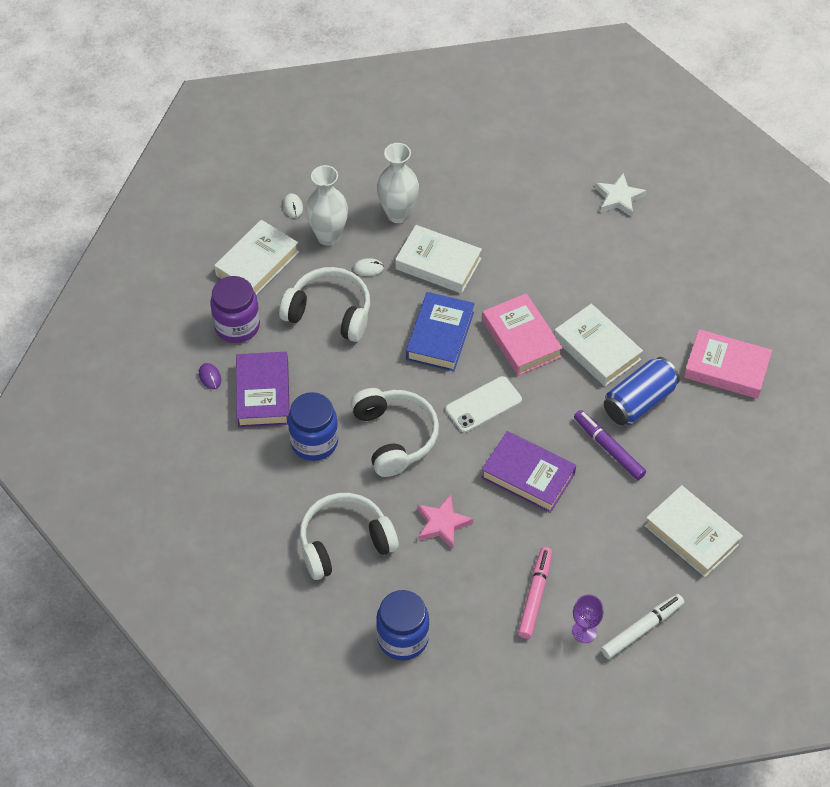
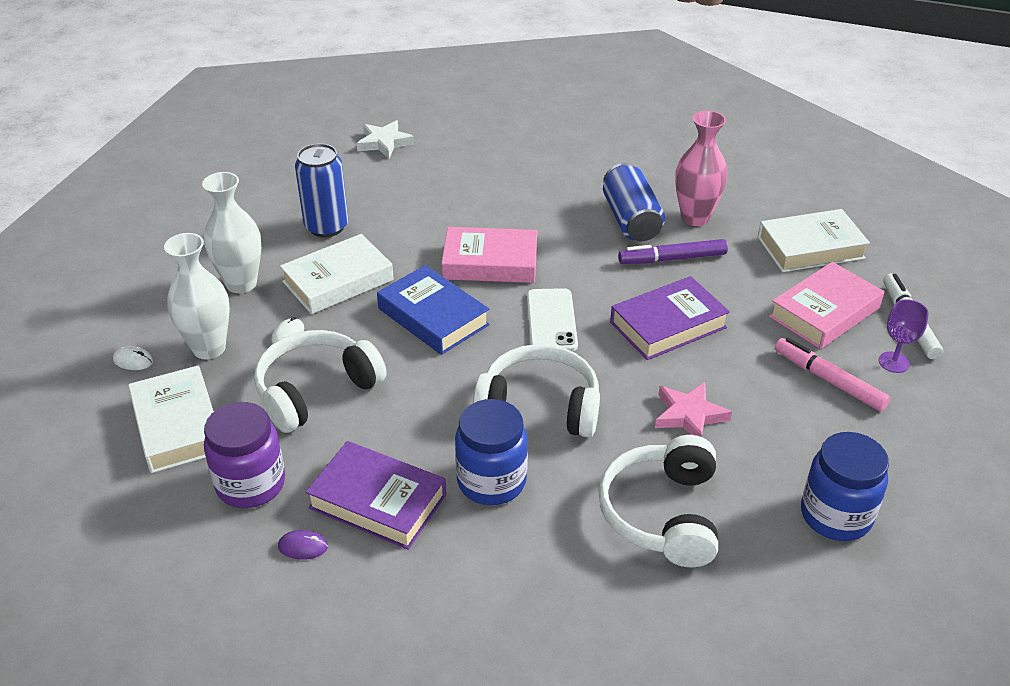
camera: 60 degrees left, 15 degrees down
(490, 223) = (326, 226): none -> blue can
(597, 349) = (547, 221): white book -> none
(674, 442) = (695, 218): none -> pink vase
(726, 368) = (633, 159): pink book -> pink book (824, 312)

